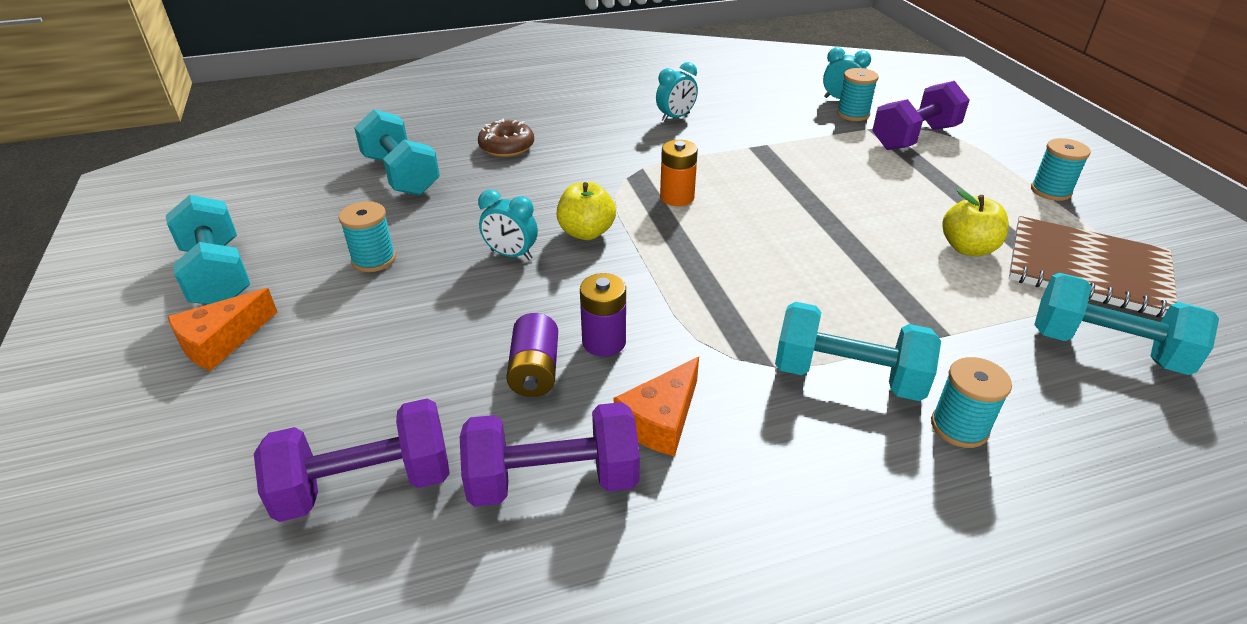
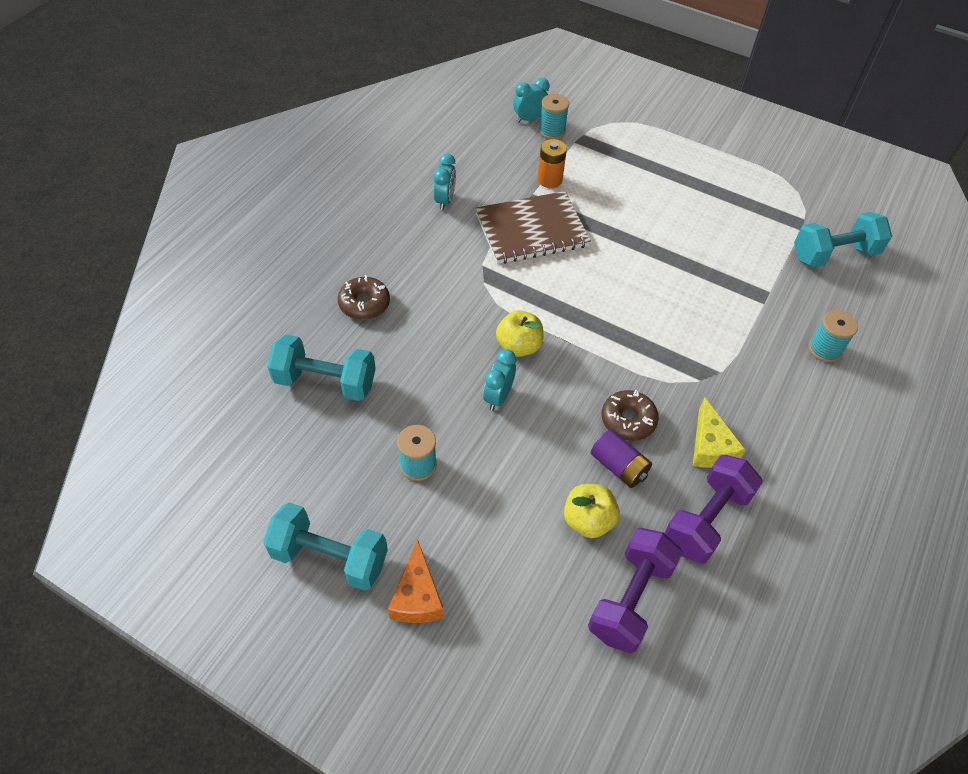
camera: 45 degrees left, 15 degrees up
(511, 255) = (498, 397): turquoise clock -> turquoise clock turned 135 degrees clockwise
(604, 342) = (628, 420): purple battery -> brown donut
(661, 420) = (710, 446): orange cheese -> yellow cheese
(677, 197) = (535, 279): orange battery -> orange battery (549, 180)
(848, 376) = (756, 353): turquoise dumbbell -> none
(914, 137) = (609, 135): purple dumbbell -> none
(968, 248) = (722, 220): yellow apple -> yellow apple (588, 520)
(1050, 191) = (717, 145): turquoise spool -> none
(1087, 269) = (784, 201): brown notebook -> brown notebook (531, 230)

